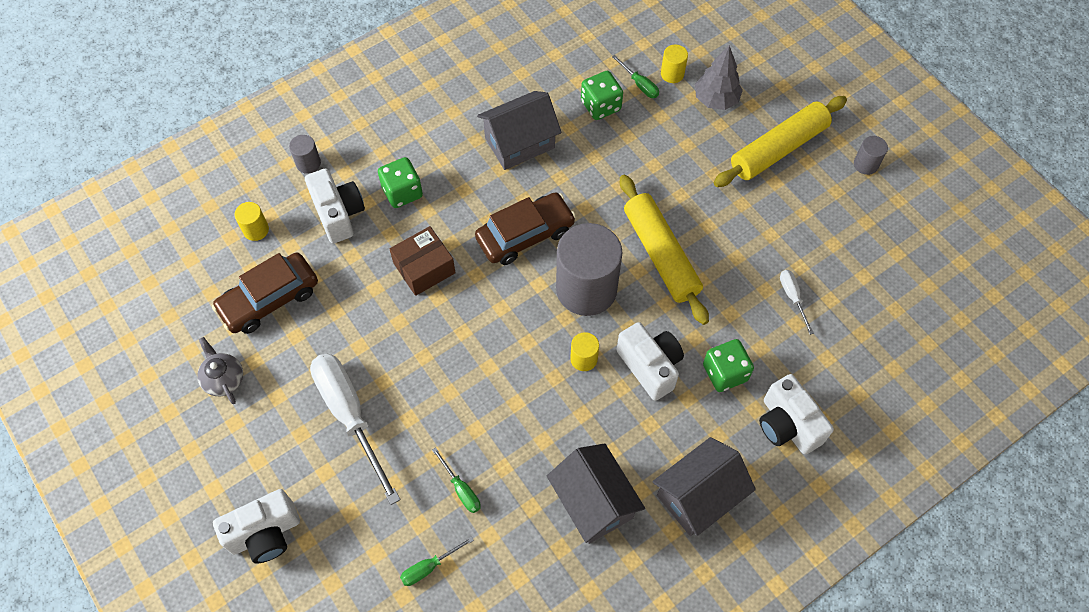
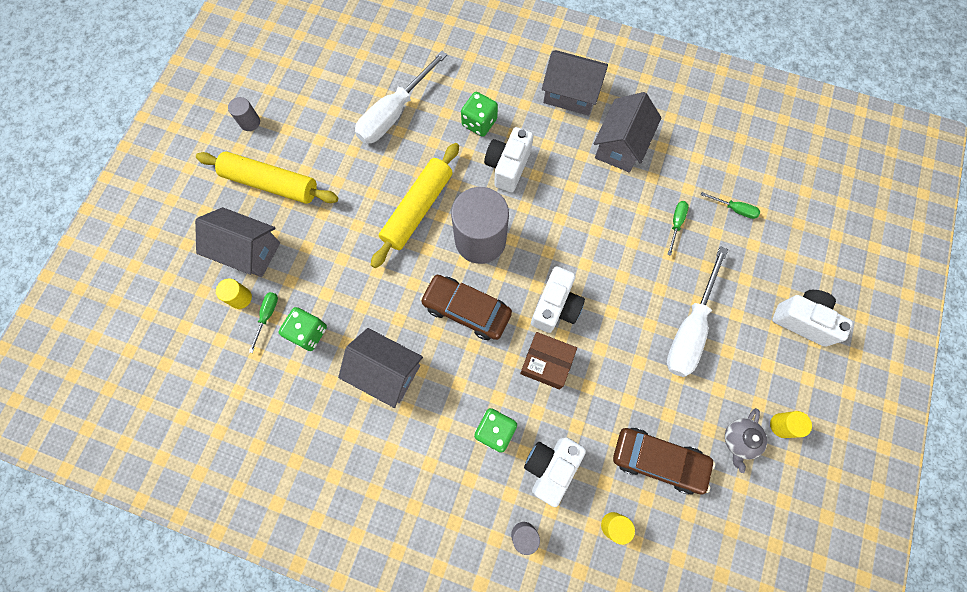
camera: 125 degrees left, 10 degrees up
(583, 359) = (533, 209): yellow cylinder -> yellow cylinder (781, 425)
(715, 99) = (248, 251): grey tree -> grey house
(787, 425) = (488, 72): white camera -> white camera (555, 306)
(792, 297) = (394, 113): white screwdriver -> white screwdriver, size x2.25

